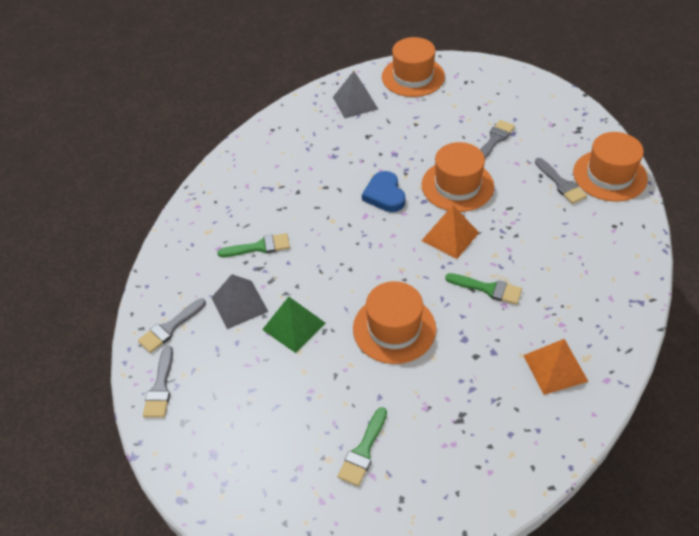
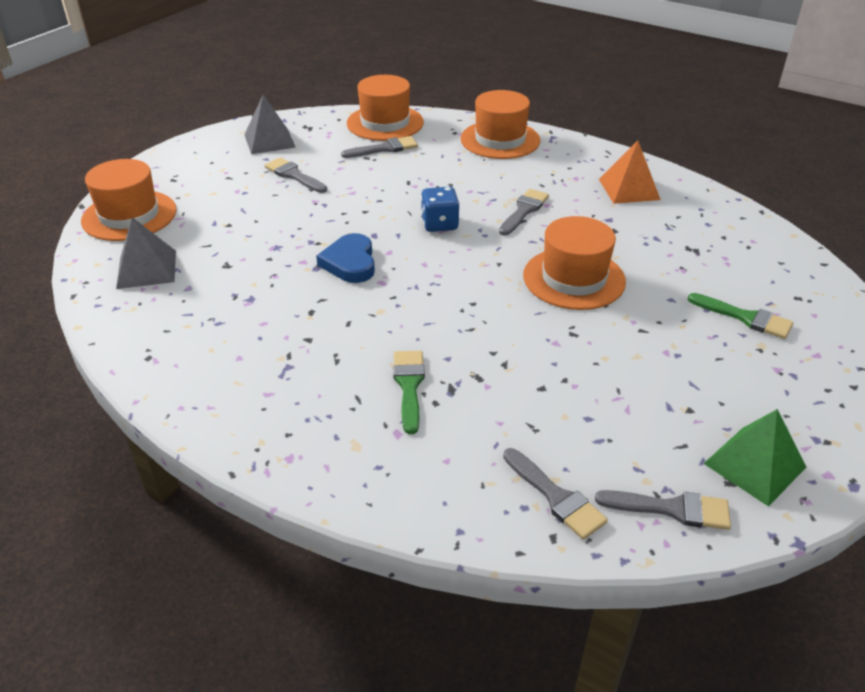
camera: 85 degrees left, 10 degrees down
(239, 304) = (518, 412): grey pyramid -> grey pyramid (269, 140)
(293, 326) = (563, 360): green pyramid -> green pyramid (755, 465)
(384, 195) = (350, 262): blue heart -> blue heart turned 90 degrees clockwise
(450, 236) = (439, 224): orange pyramid -> blue dice
(457, 185) = (358, 209): orange hat -> orange hat (500, 140)
(488, 289) = (524, 210): green brush -> grey brush

